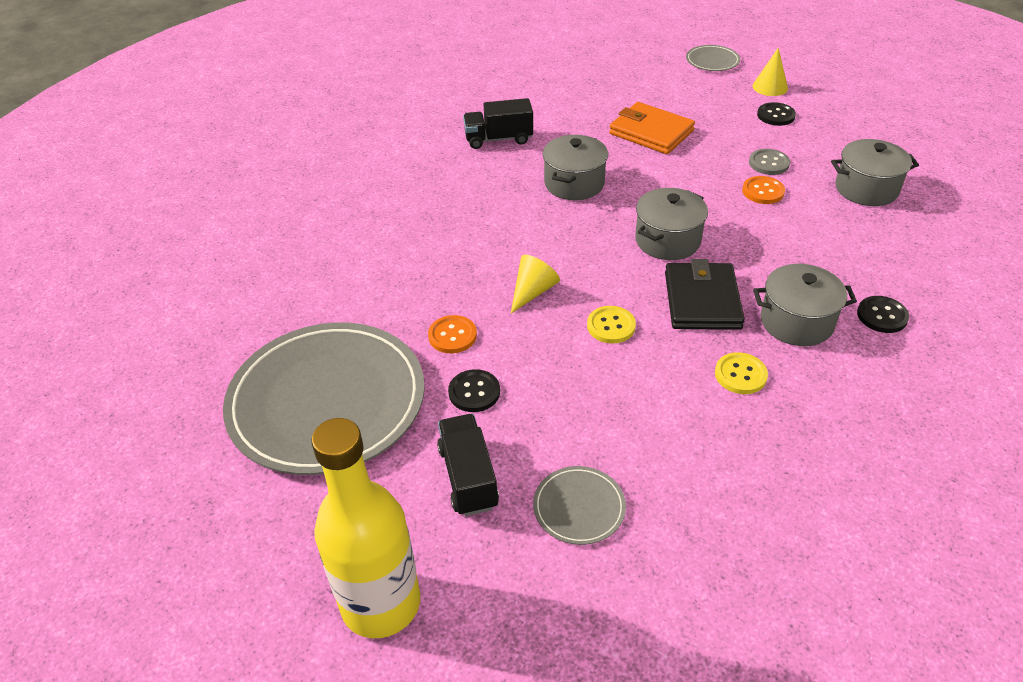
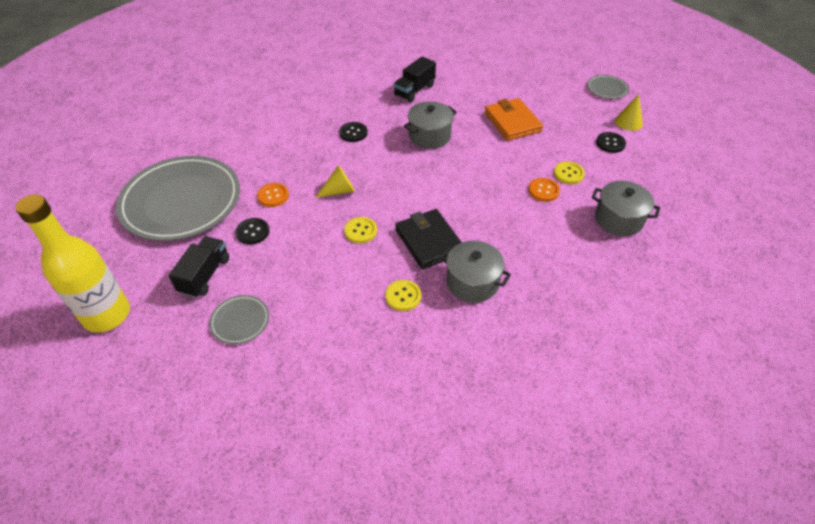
camera: 30 degrees right, 5 degrees up
(498, 139) = (414, 90): black truck -> black truck turned 75 degrees counterclockwise
(667, 240) = (448, 195): grey pot -> none
(702, 300) = (429, 241): black wallet -> black wallet turned 60 degrees counterclockwise
(768, 163) = (568, 174): grey button -> yellow button
(882, 316) = (532, 306): black button -> black button (353, 133)

